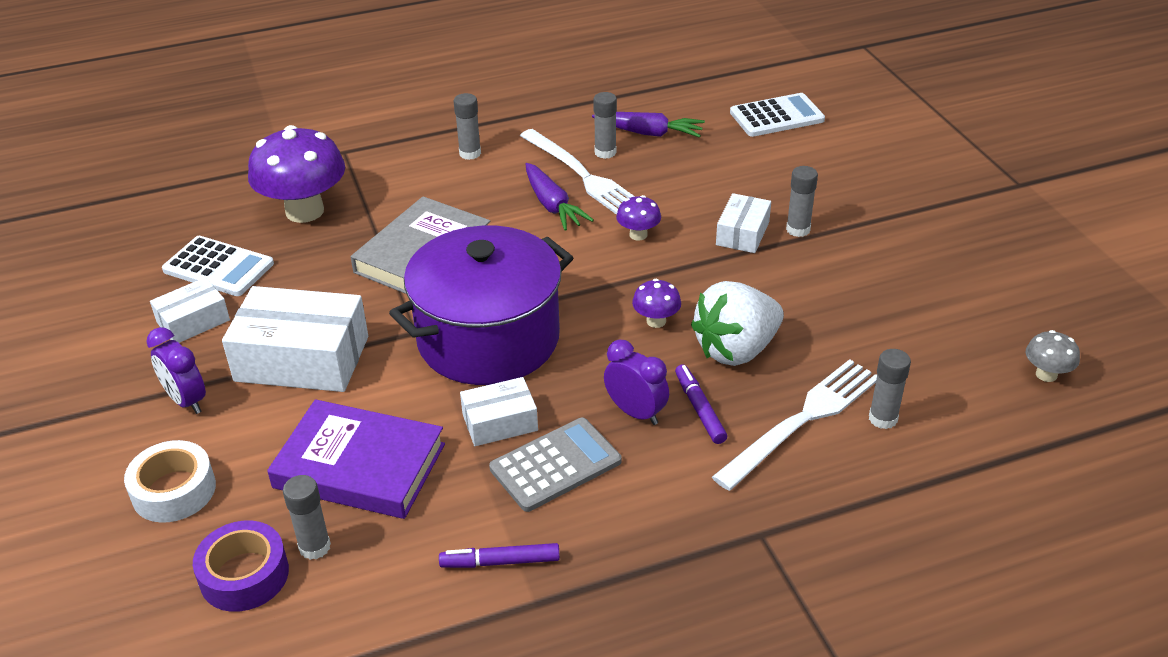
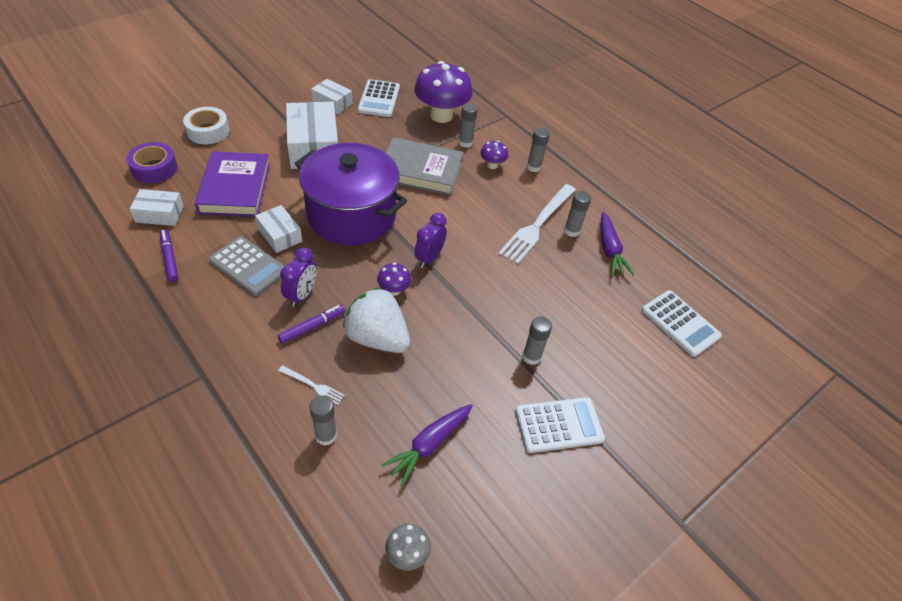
camera: 65 degrees right, 10 degrees up
(186, 400) = (272, 117): purple clock -> purple clock (429, 258)
(314, 547) = (175, 187): grey glue stick -> grey glue stick (465, 143)
(552, 206) = (496, 216): purple carrot -> purple carrot (429, 445)
(638, 235) = (483, 265): purple mushroom -> purple mushroom (492, 165)
(742, 233) = (511, 323): white box -> white box (159, 214)
(802, 421) = (313, 385): white fork -> white fork, size x0.45
(896, 232) = (559, 425): none -> white calculator

